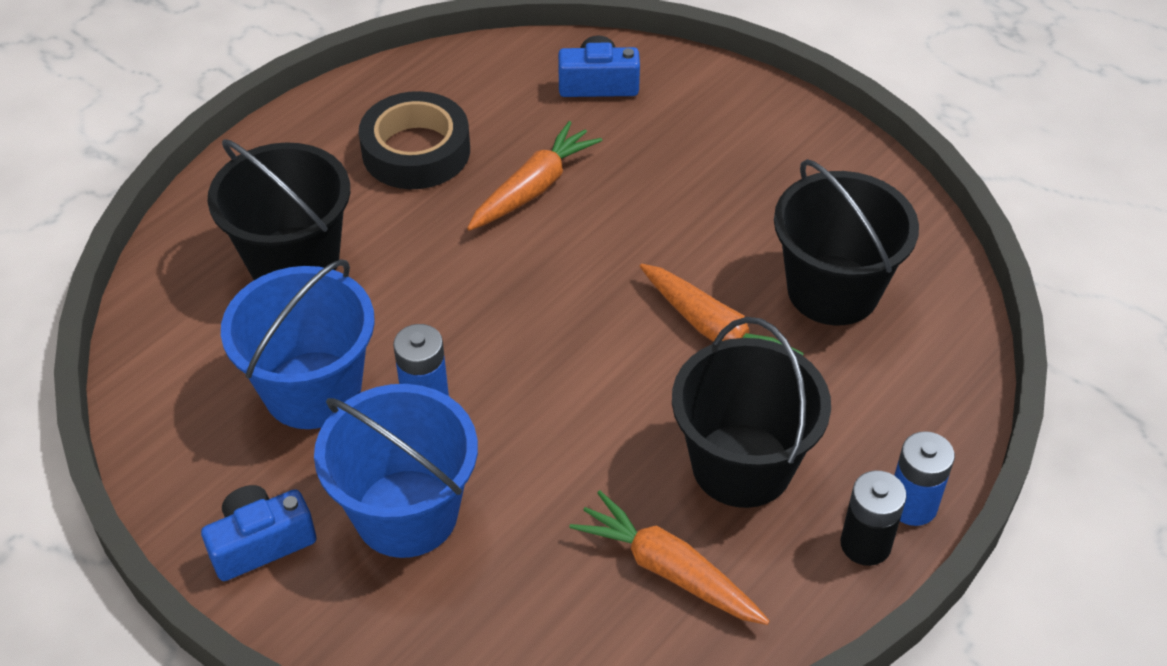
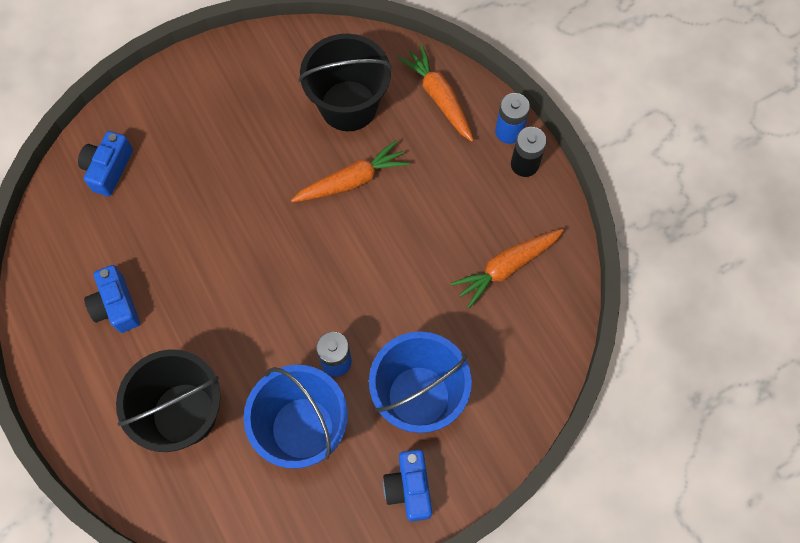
camera: 70 degrees left, 20 degrees up
(416, 151) = (116, 306): black tape -> blue camera
(534, 188) = (188, 242): orange carrot -> orange carrot (439, 97)
(742, 465) = (452, 204): black bucket -> none

